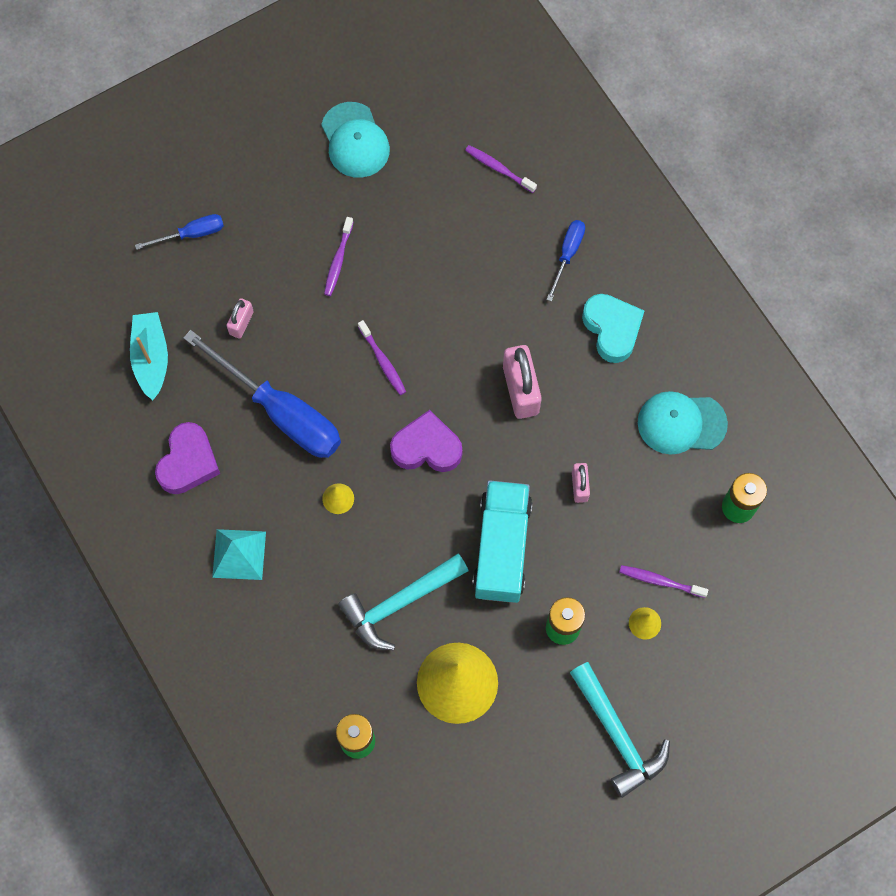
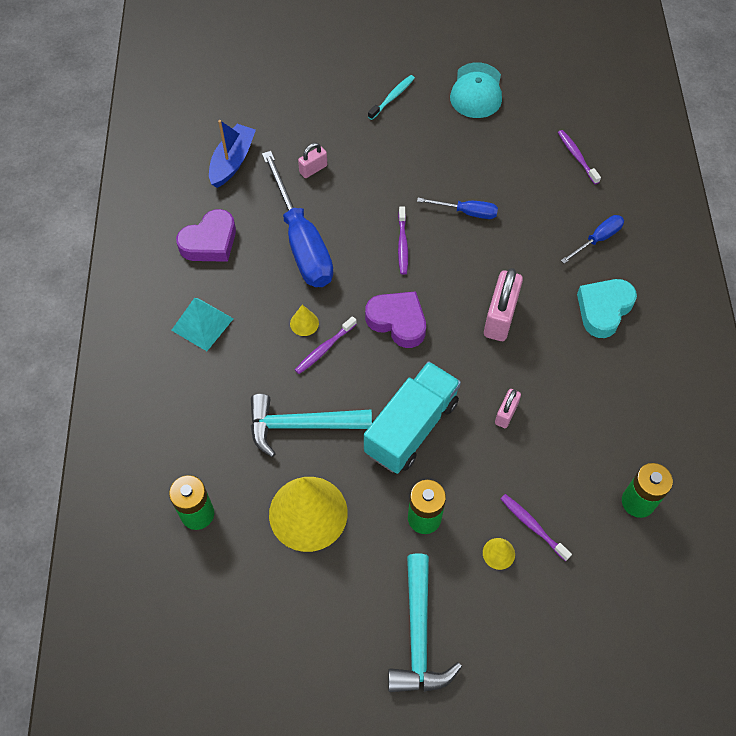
camera: 30 degrees right, 10 degrees down
(151, 358) = (232, 161): turquoise boat -> blue boat
(191, 234) = (317, 97): blue screwdriver -> blue screwdriver (466, 212)
(272, 193) = (392, 97): none -> turquoise toothbrush
(338, 260) = (413, 161): purple toothbrush -> purple toothbrush (324, 349)
(612, 329) = (603, 310): turquoise heart -> turquoise heart turned 150 degrees counterclockwise
(681, 423) = (623, 409): turquoise cap -> none

